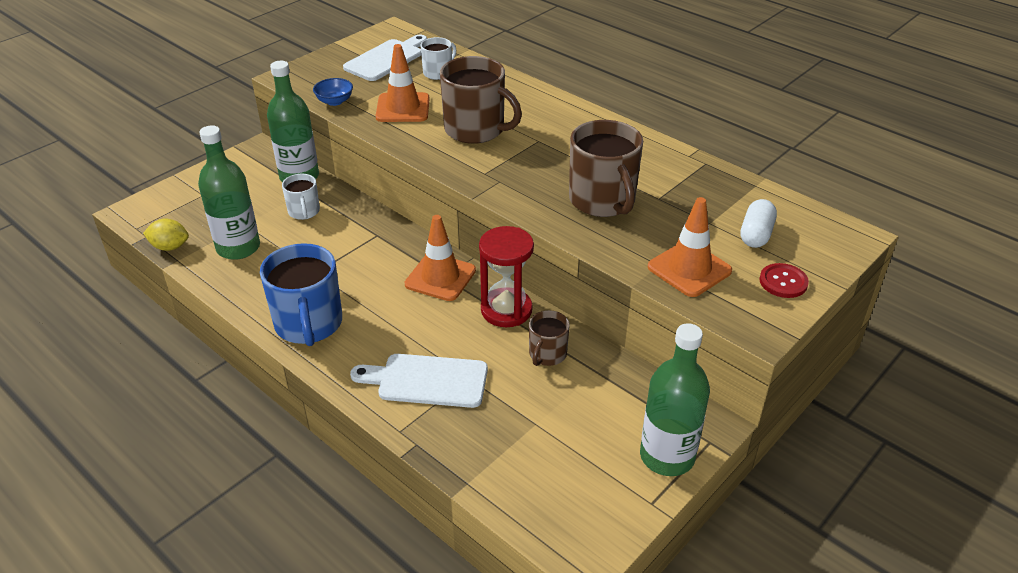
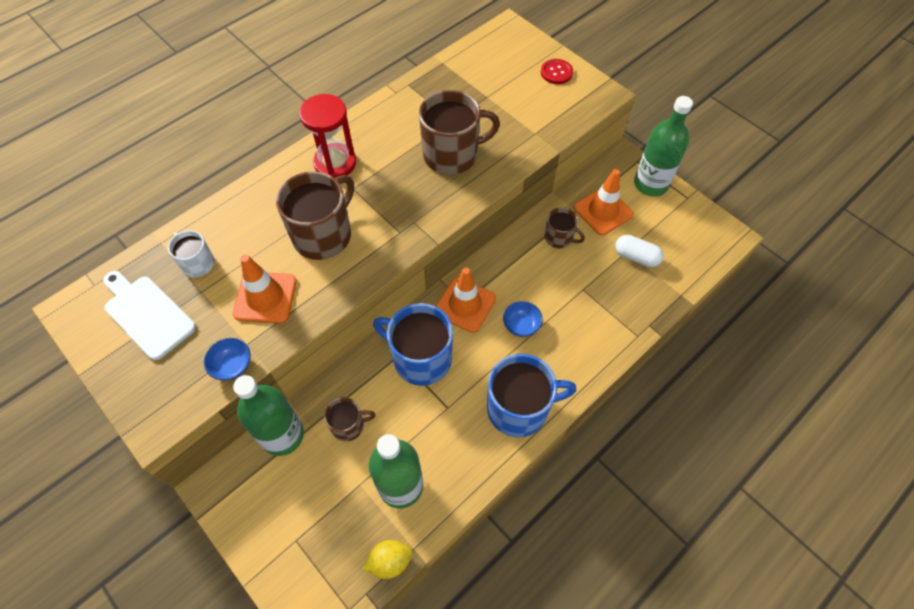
camera: 85 degrees left, 20 degrees up
(170, 247) = (390, 561): yellow lemon -> yellow lemon turned 60 degrees clockwise
(304, 212) = (349, 425): white mug -> brown mug
(373, 250) = (420, 358): none -> blue mug
(414, 323) = (521, 325): none -> blue bowl
(427, 381) = (587, 317): white cutting board -> none
(506, 310) = (509, 260): red hourglass -> red hourglass (335, 163)
(689, 269) = (541, 117): orange traffic cone -> orange traffic cone (603, 211)
(756, 234) = (503, 75): white capsule -> white capsule (636, 257)

